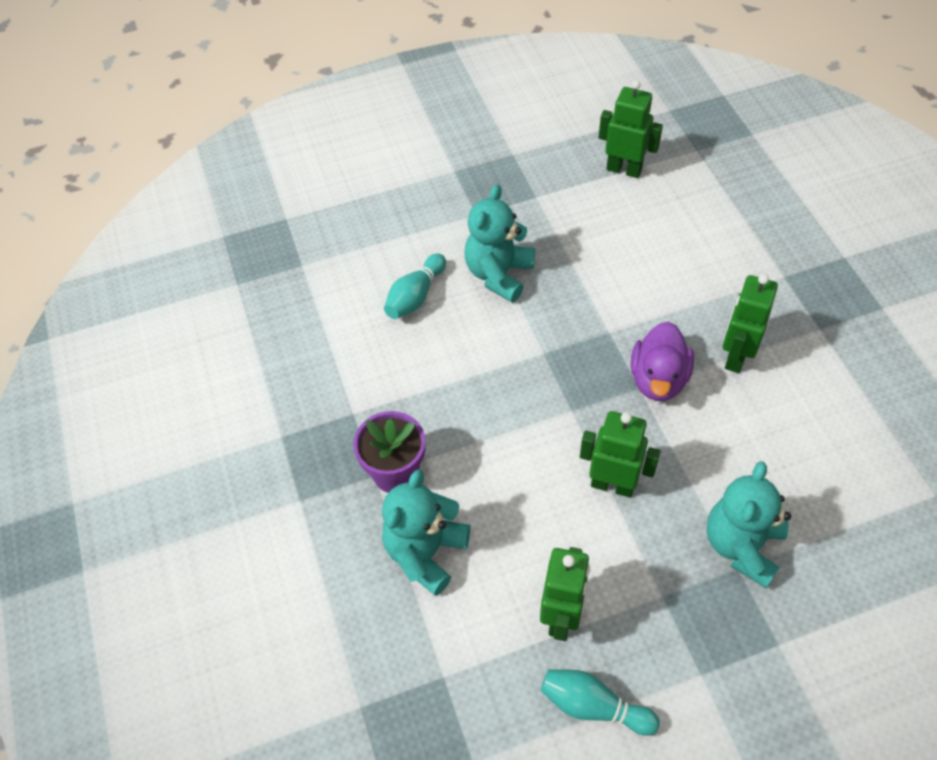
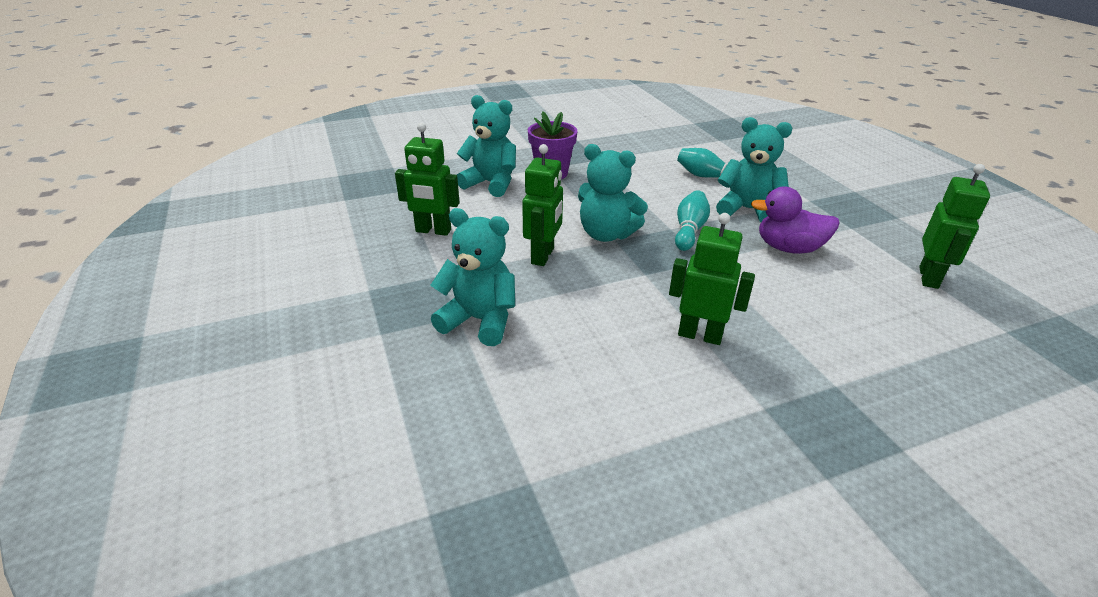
camera: 85 degrees right, 20 degrees down
(560, 417) = (606, 234): none -> turquoise teddy bear
(593, 706) = (362, 241): turquoise bowling pin -> turquoise bowling pin (689, 230)
(658, 379) = (657, 284): purple duck -> purple duck (788, 248)

